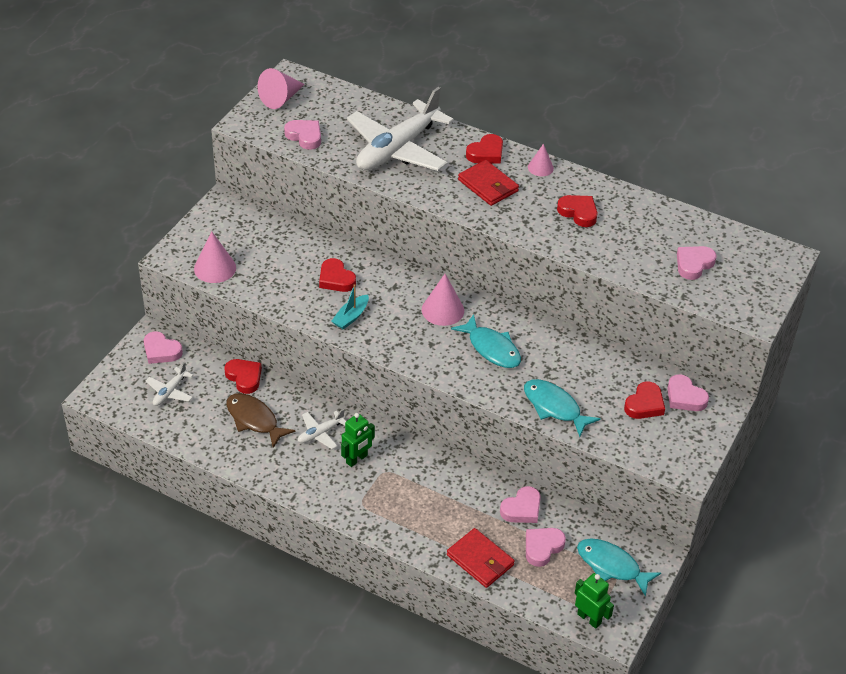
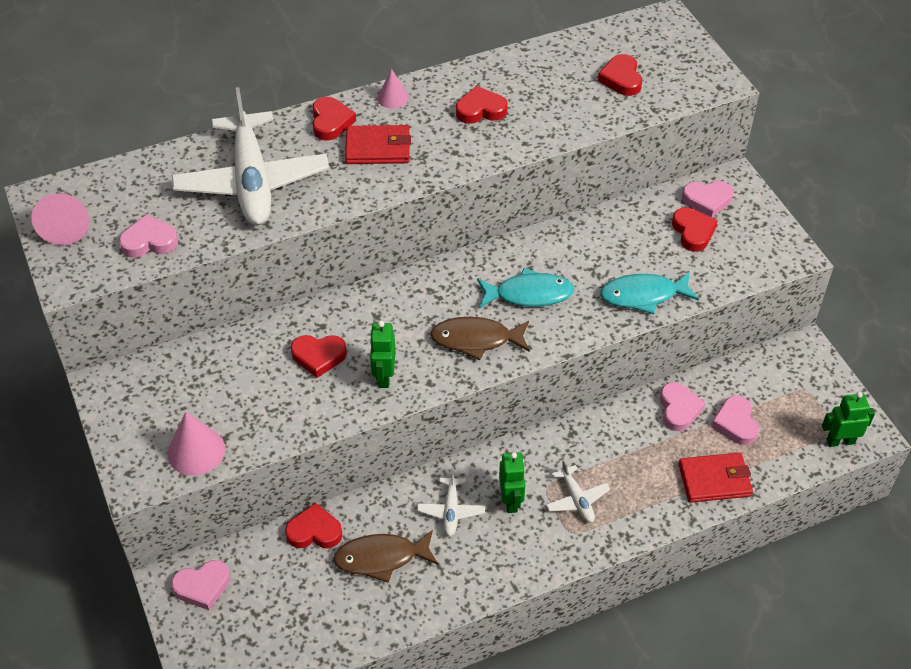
camera: 50 degrees left, 5 degrees up
(170, 392) = (270, 614): white plane -> white plane (576, 499)
(351, 317) = (384, 376): turquoise boat -> green robot
(425, 343) = (476, 339): none -> brown fish
(442, 310) = (444, 299): pink cone -> none
(611, 566) = (793, 387): turquoise fish -> none
(693, 264) = (621, 79): pink heart -> red heart

